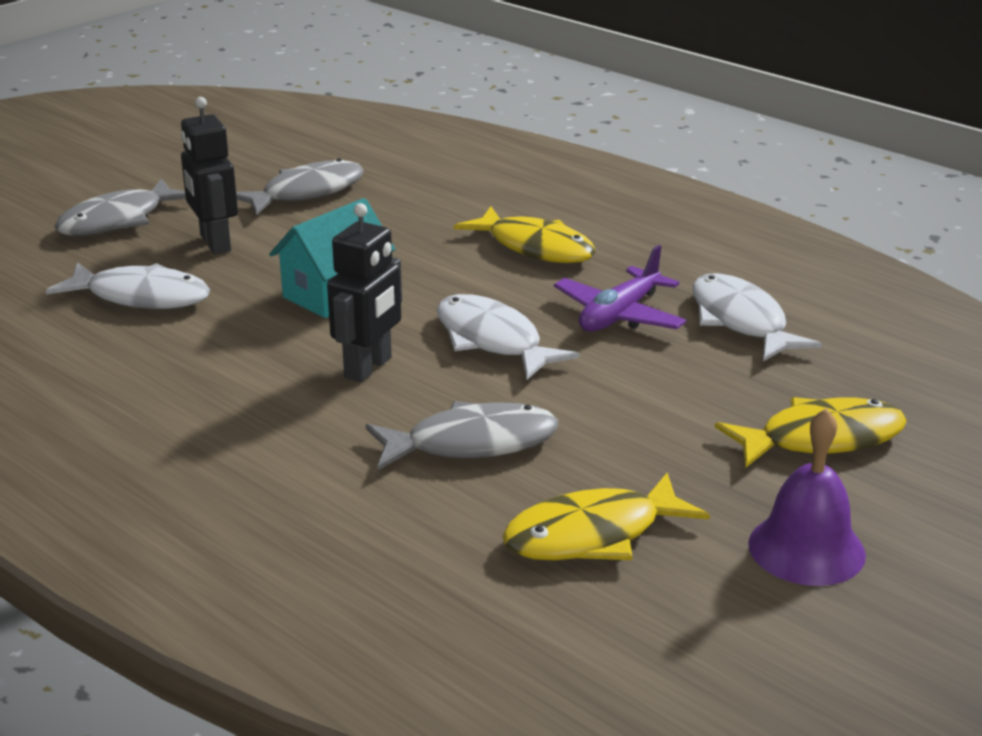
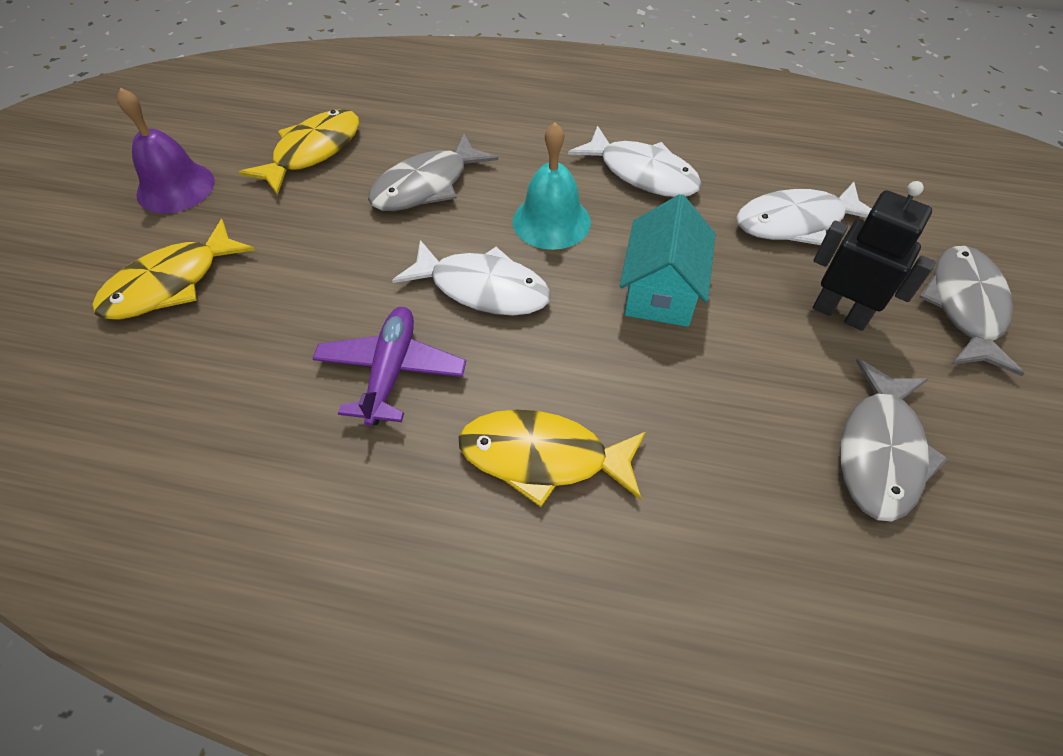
camera: 150 degrees right, 25 degrees up
(369, 368) = (551, 221): black robot -> turquoise bell
(741, 321) = (267, 415): white fish -> white fish (642, 173)

